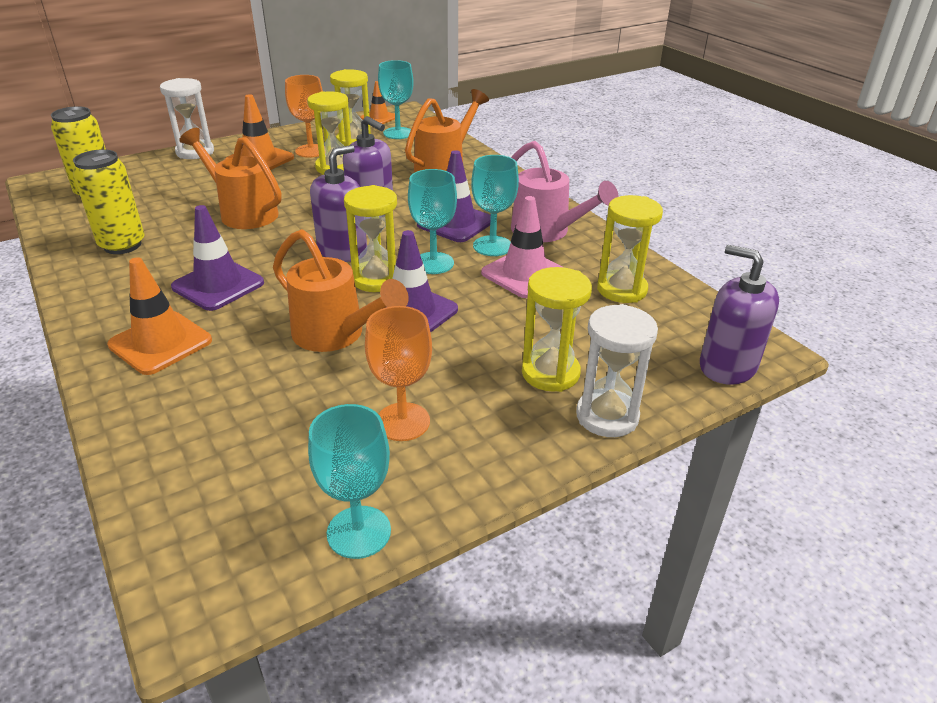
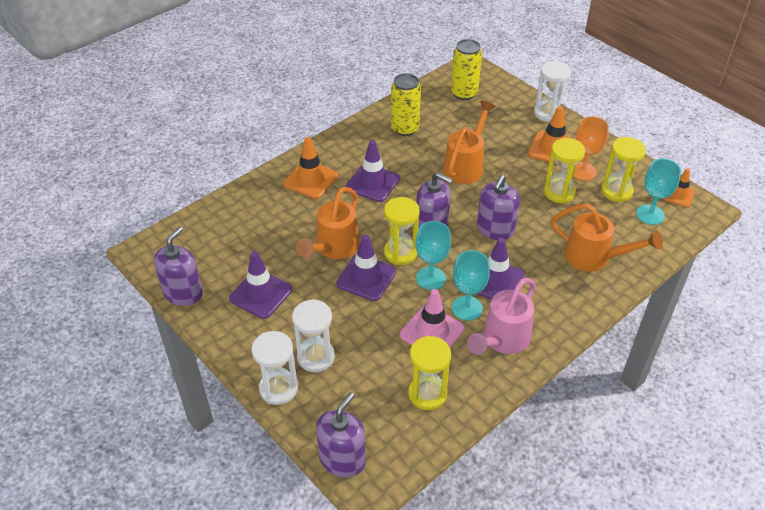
camera: 80 degrees right, 10 degrees up
(359, 532) = (183, 293): turquoise goblet -> purple soap dispenser
(402, 422) = (261, 294): orange goblet -> purple traffic cone
(550, 373) = (316, 357): yellow hourglass -> white hourglass

